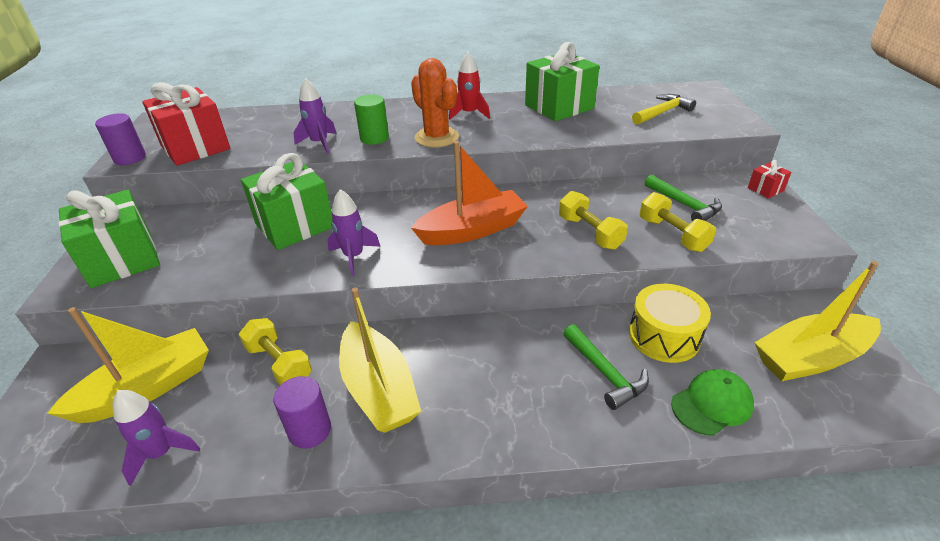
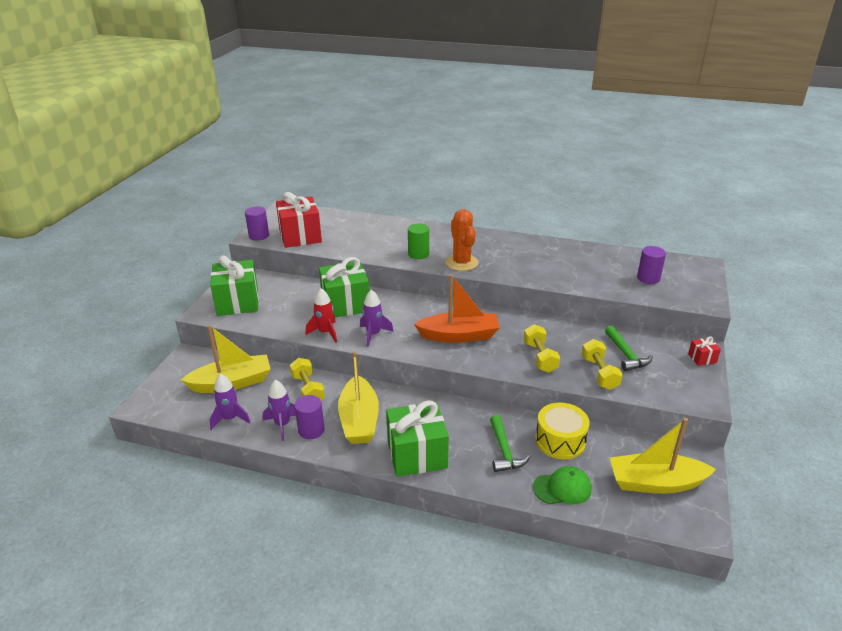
camera: 20 degrees right, 5 degrees down
(319, 143) = (380, 250): purple rocket -> purple rocket (282, 425)
(469, 114) = (496, 248): red rocket -> red rocket (325, 333)
(559, 107) = (568, 256): green gift -> green gift (417, 454)
(662, 112) = (648, 278): yellow hammer -> purple cylinder

